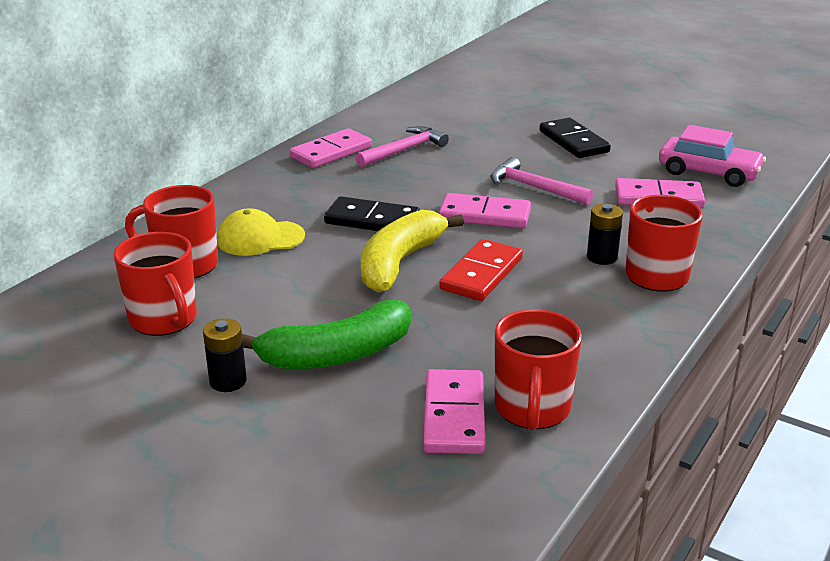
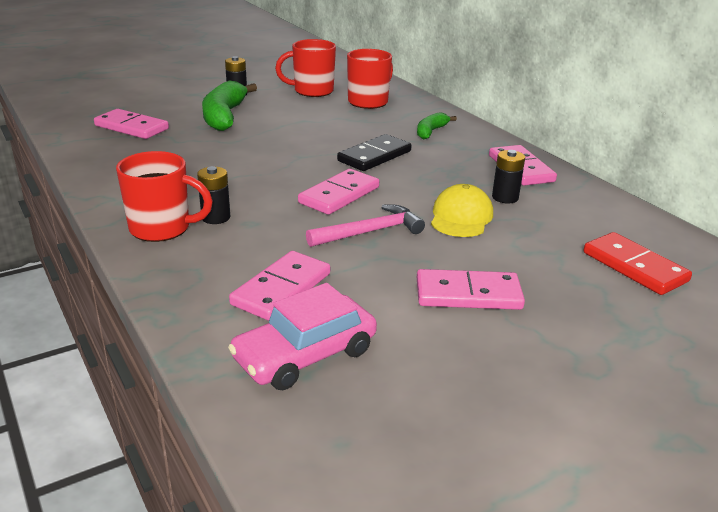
camera: 115 degrees right, 0 degrees up
(260, 238) = (383, 122): yellow cap -> yellow cap (461, 217)
(267, 206) = (431, 131): none -> green banana
(399, 263) = (301, 150): yellow banana -> none
(404, 150) = (505, 197): pink hammer -> black battery
(482, 274) = (253, 170): red domino -> red domino (634, 267)
(532, 409) = (103, 144): red mug -> none
(574, 141) = (468, 294): black domino -> pink domino

